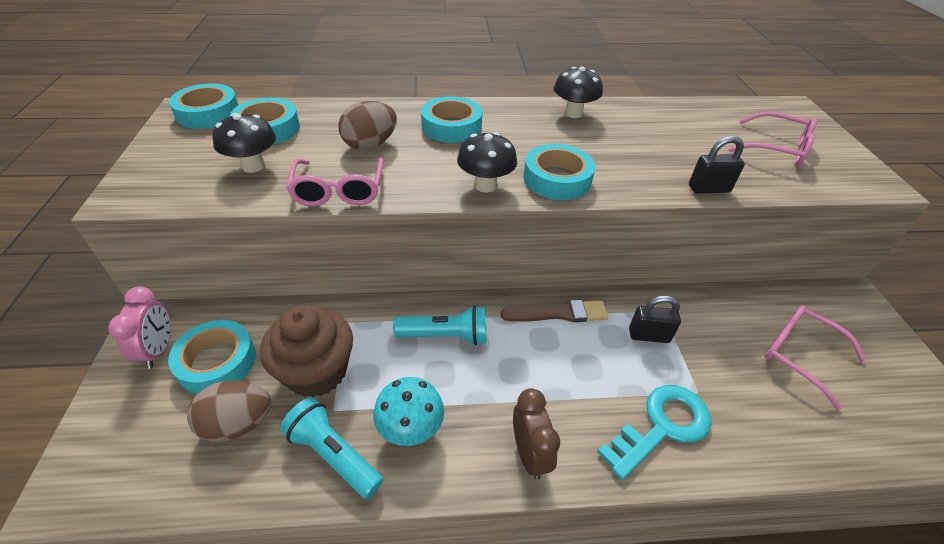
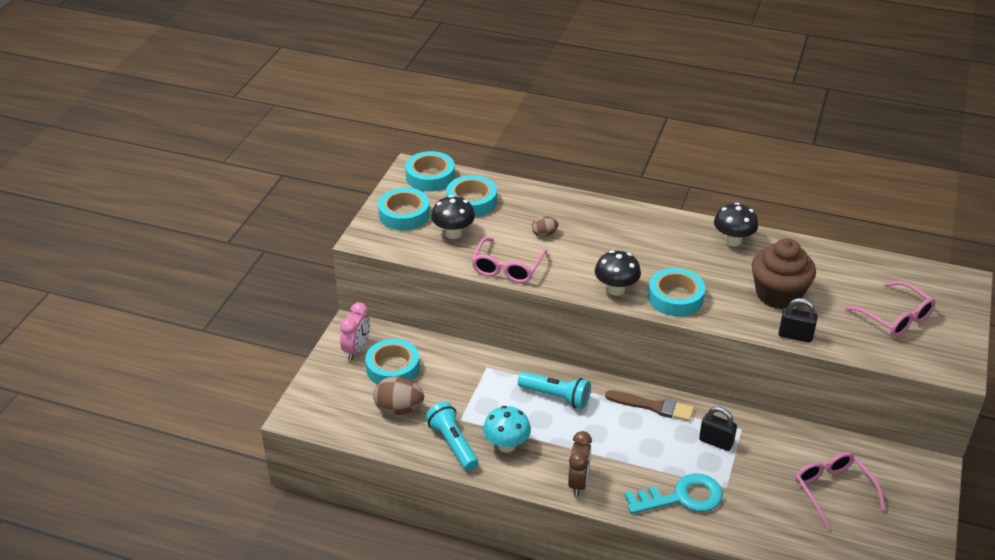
camera: 25 degrees right, 5 degrees down
(316, 371) = (456, 393): brown cupcake -> brown cupcake (778, 294)
(370, 145) = (544, 234): brown egg -> brown egg, size x0.56
(451, 126) = (617, 231): turquoise tape -> turquoise tape (404, 214)

